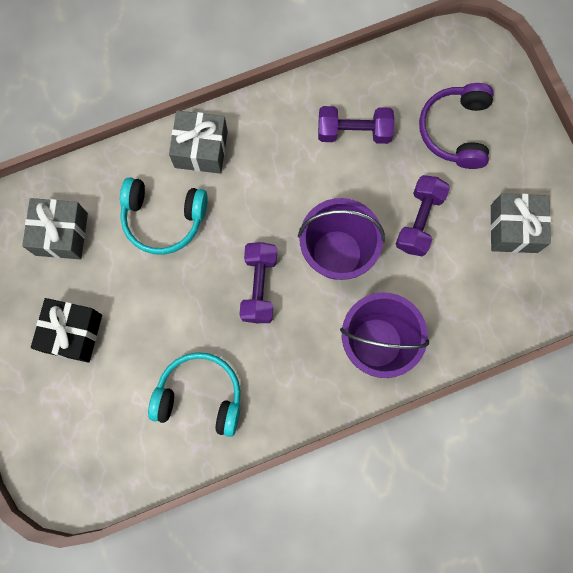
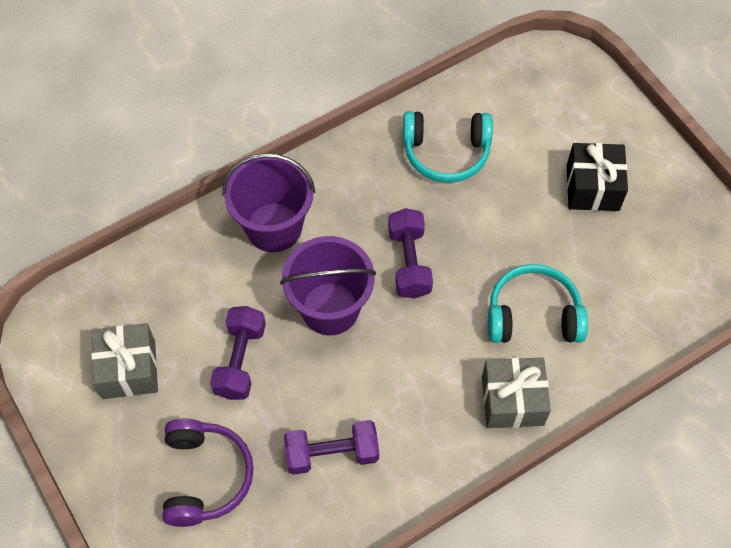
camera: 170 degrees right, 15 degrees down
(61, 234) = (640, 280): grey gift -> none

